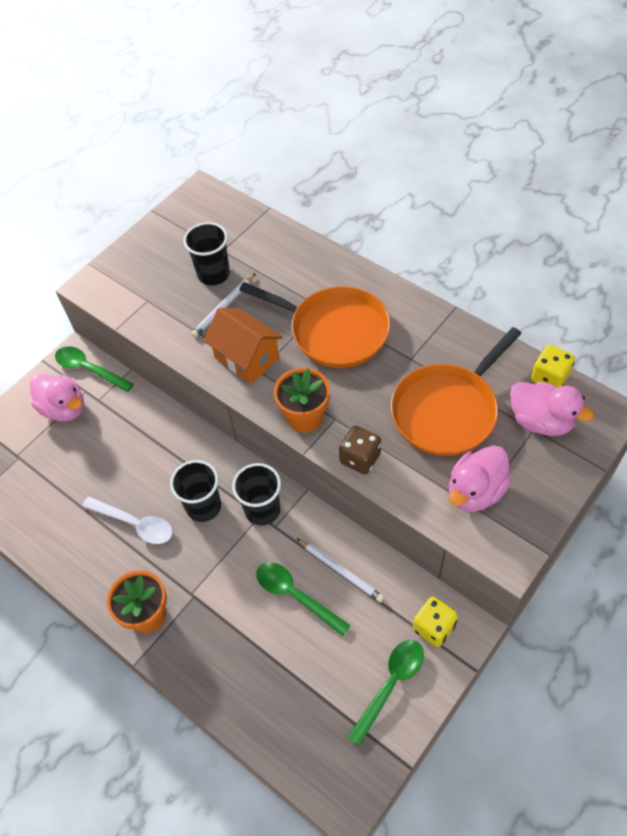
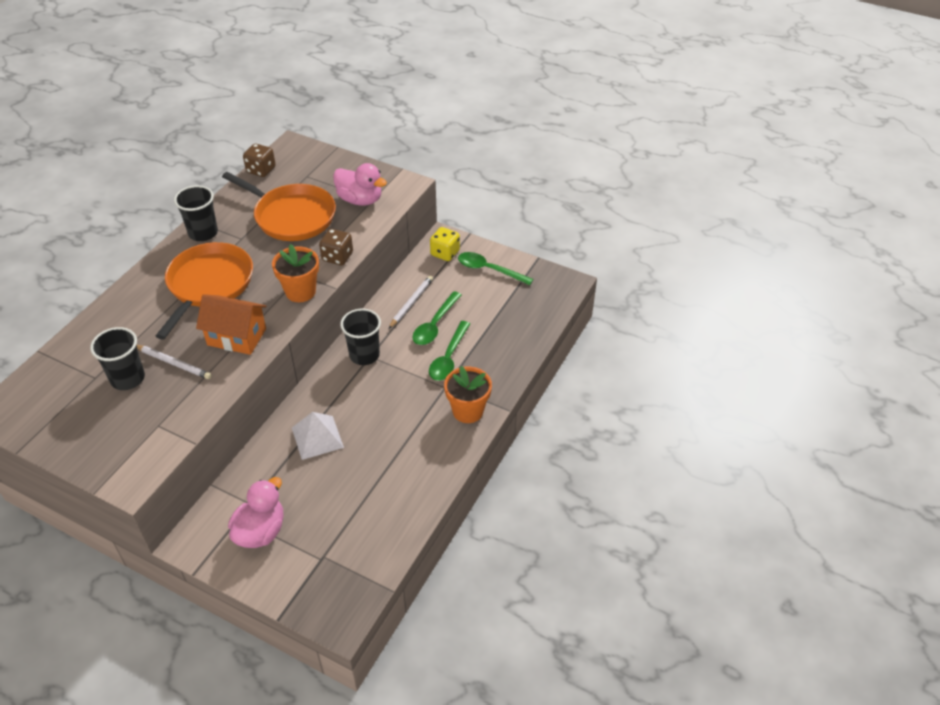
camera: 105 degrees left, 10 degrees down
(89, 369) = (208, 523): green spoon -> green spoon (448, 358)
(135, 524) = (387, 438): white spoon -> none
(157, 457) = (317, 437): none -> white pyramid
(203, 506) = (365, 394): black cup -> black cup (203, 233)
(246, 358) = (236, 337): orange house -> orange house turned 75 degrees clockwise
(541, 421) = (299, 173): pink duck -> none
(549, 377) = (261, 170): yellow dice -> brown dice

